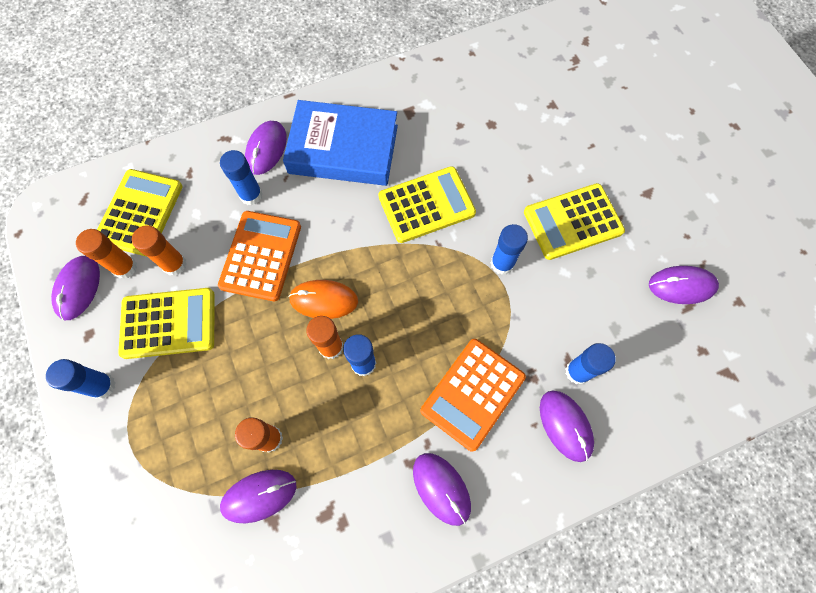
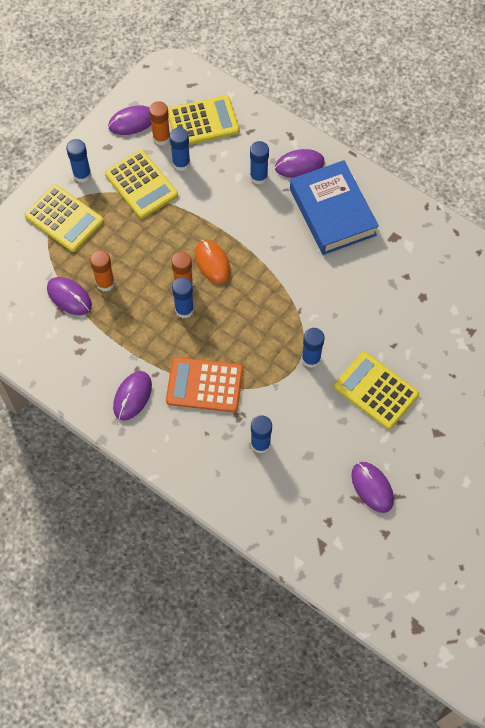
camera: 60 degrees right, 5 degrees down
(174, 264) = (181, 163): orange glue stick -> blue glue stick
(261, 256) = (219, 208): orange calculator -> none
(426, 205) = (324, 288): yellow calculator -> yellow calculator (64, 219)
(565, 425) = (217, 452): purple mouse -> none

